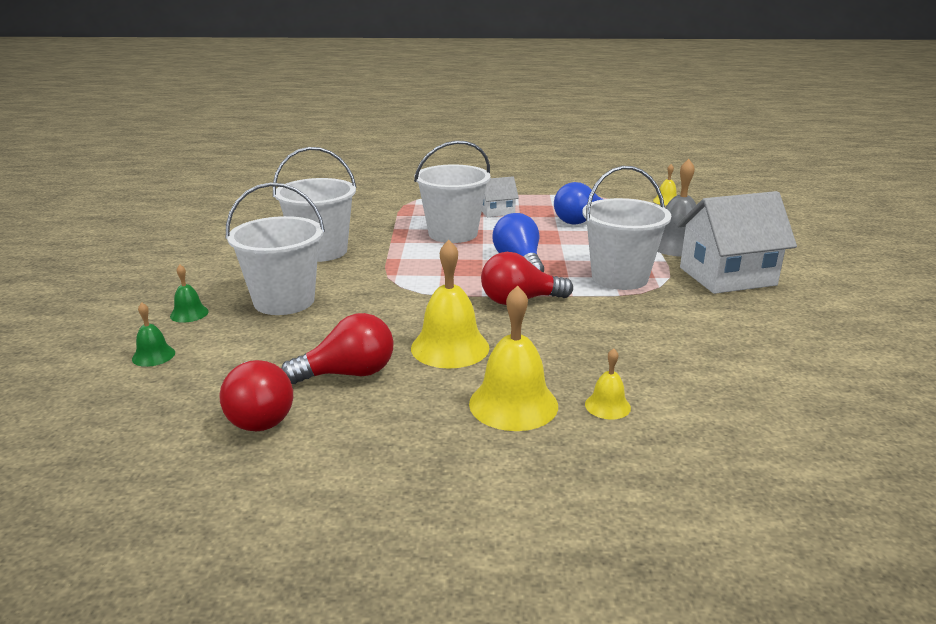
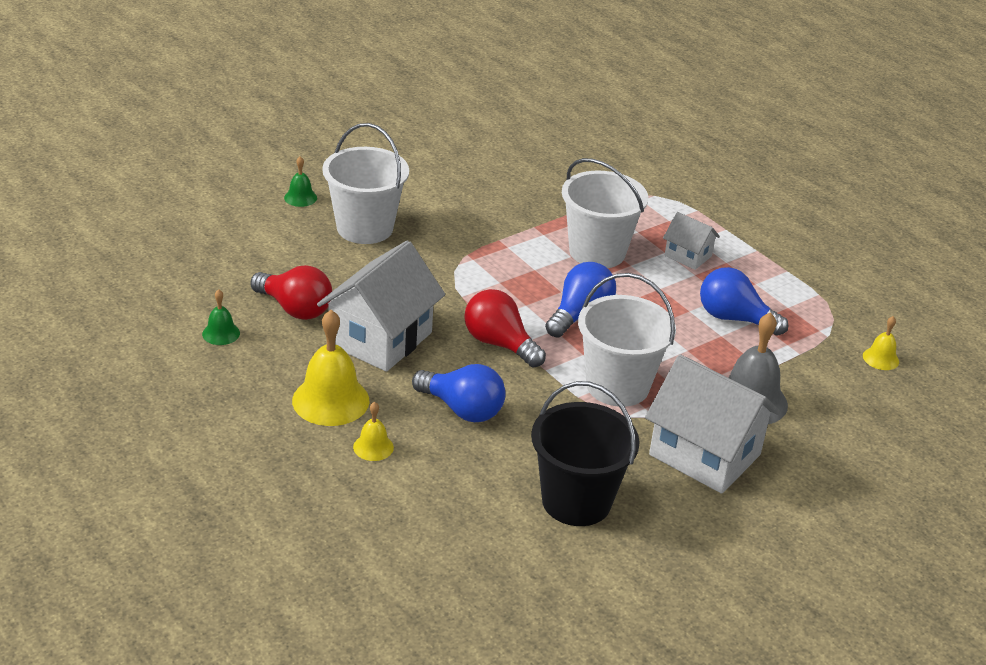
camera: 50 degrees right, 10 degrees up
(153, 355) = (233, 216): green bell -> green bell (221, 333)
(258, 415) = (211, 296): red light bulb -> none
(321, 251) = (470, 200): white bucket -> none
(450, 347) = (380, 339): yellow bell -> white house
(591, 344) = (462, 409): none -> blue light bulb
(754, 338) = (576, 501): none -> black bucket

